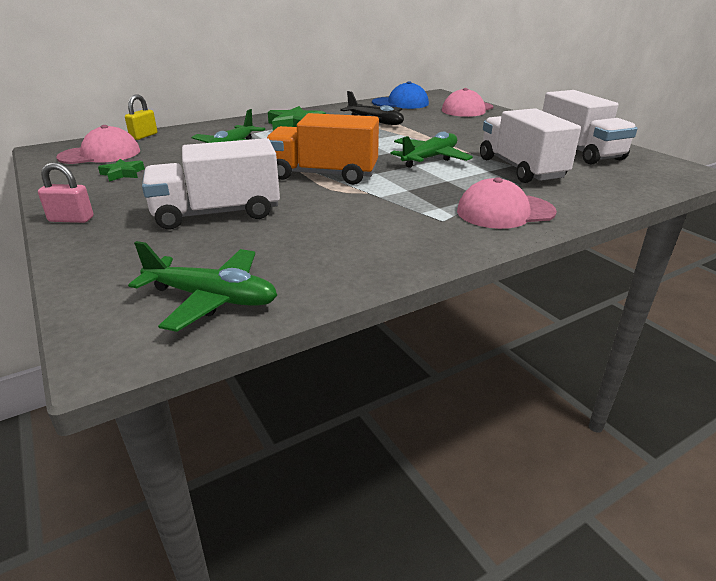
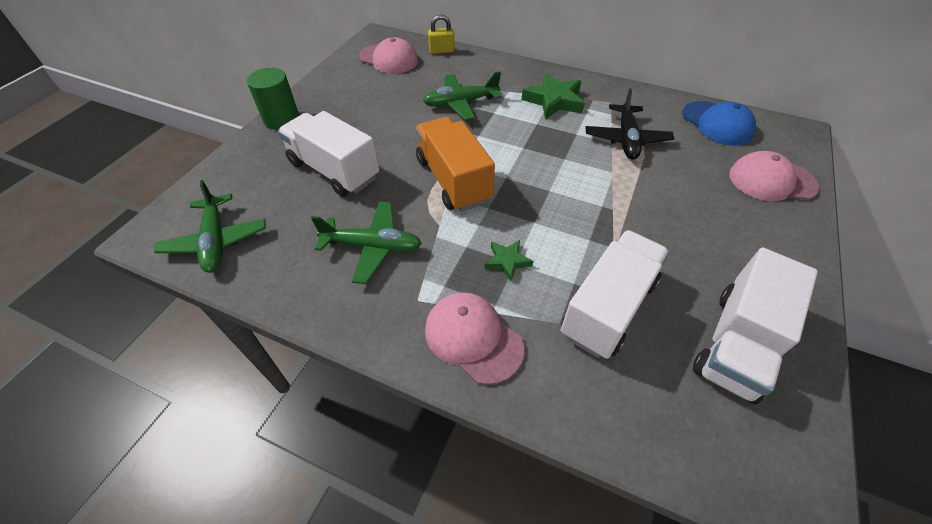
camera: 55 degrees right, 20 degrees up
(71, 219) = (281, 119): pink padlock -> green cylinder
(122, 174) = (365, 90): green star -> green star (507, 261)
(430, 158) = (563, 225): green plane -> green plane (372, 247)

